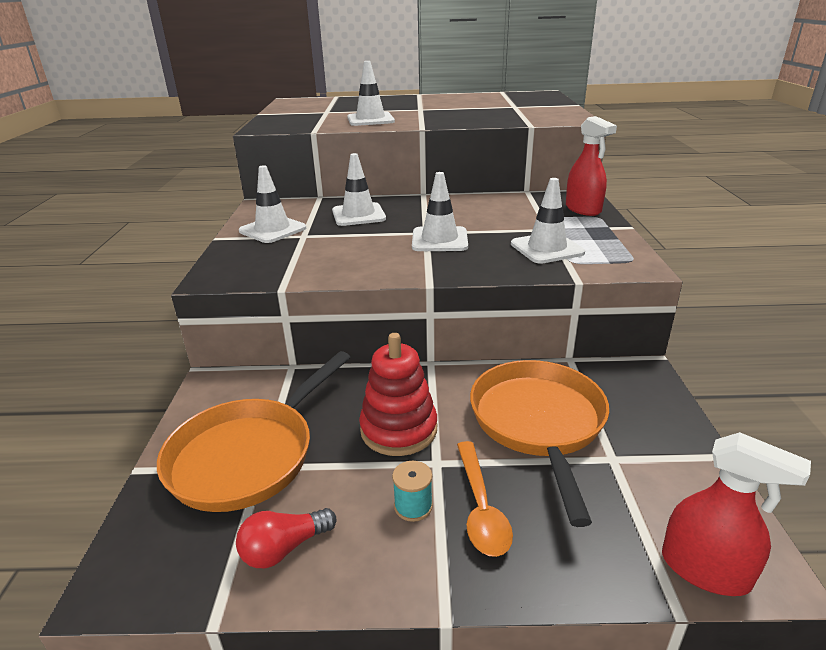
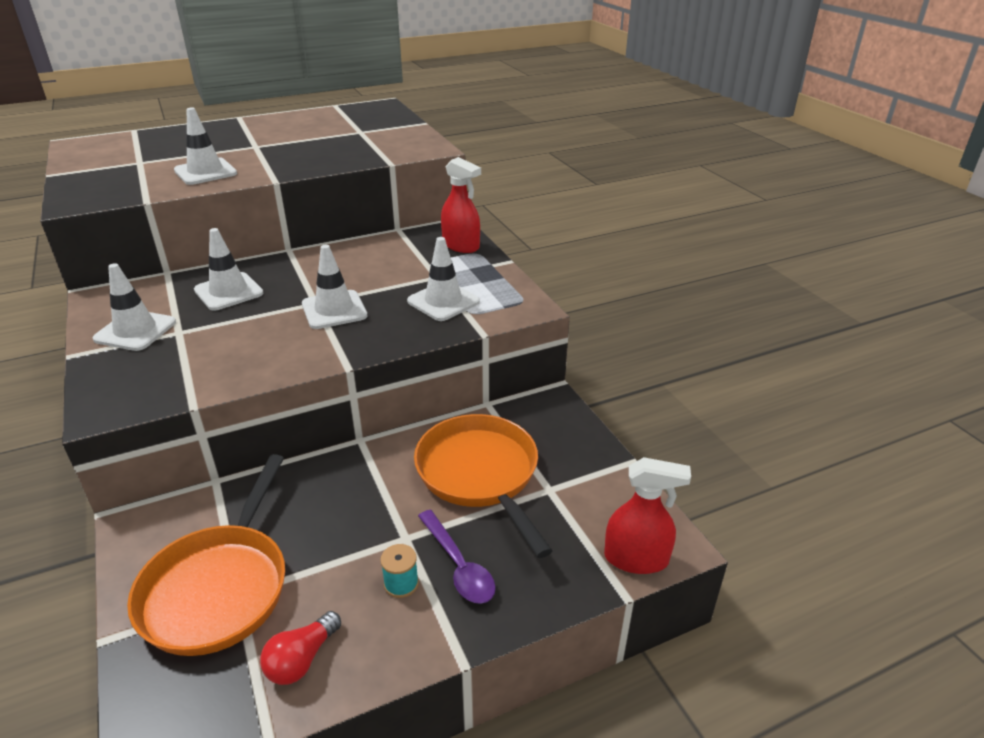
camera: 25 degrees left, 5 degrees up
(399, 429) = (358, 517): red stacking toy -> none
(481, 508) = (459, 566): orange spoon -> purple spoon

